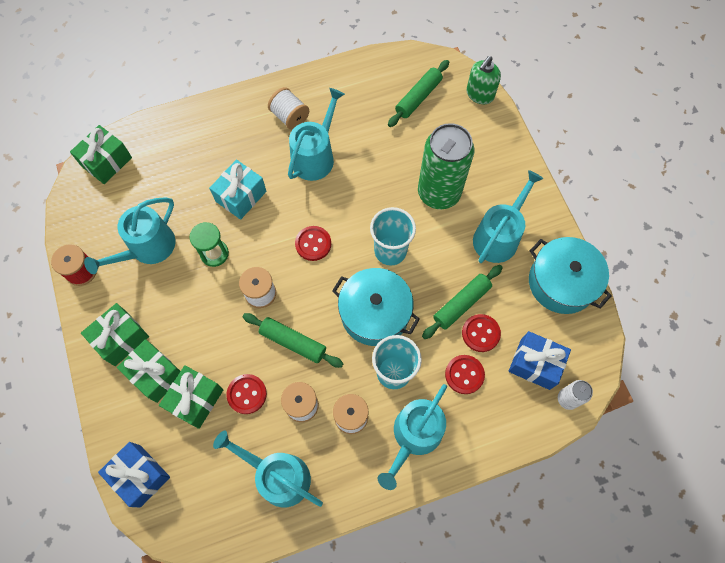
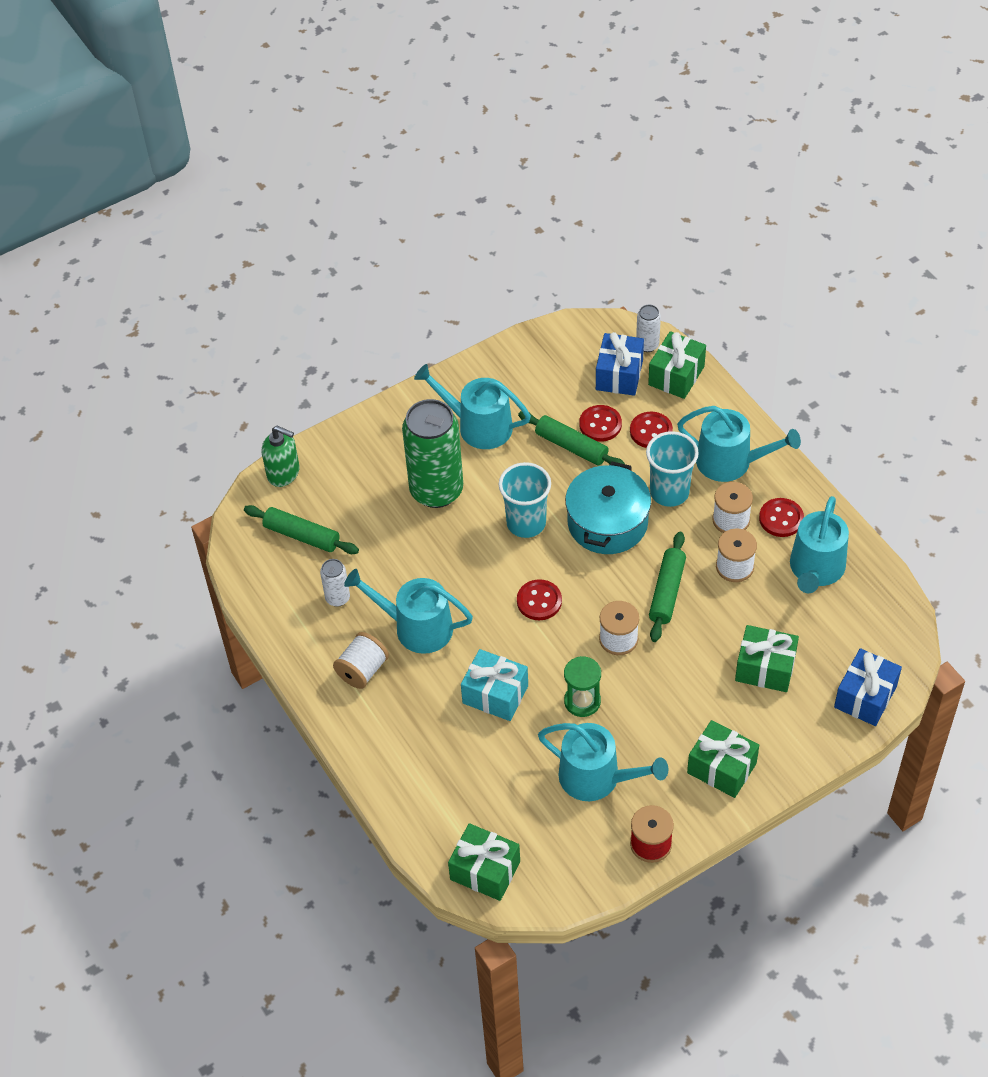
camera: 100 degrees left, 15 degrees down
(156, 374) = (751, 717): green gift -> green gift (676, 376)
(247, 394) = (741, 621): red button -> red button (781, 519)
(356, 111) = (337, 598): none -> white can
(561, 282) = (519, 364): turquoise pot -> none

